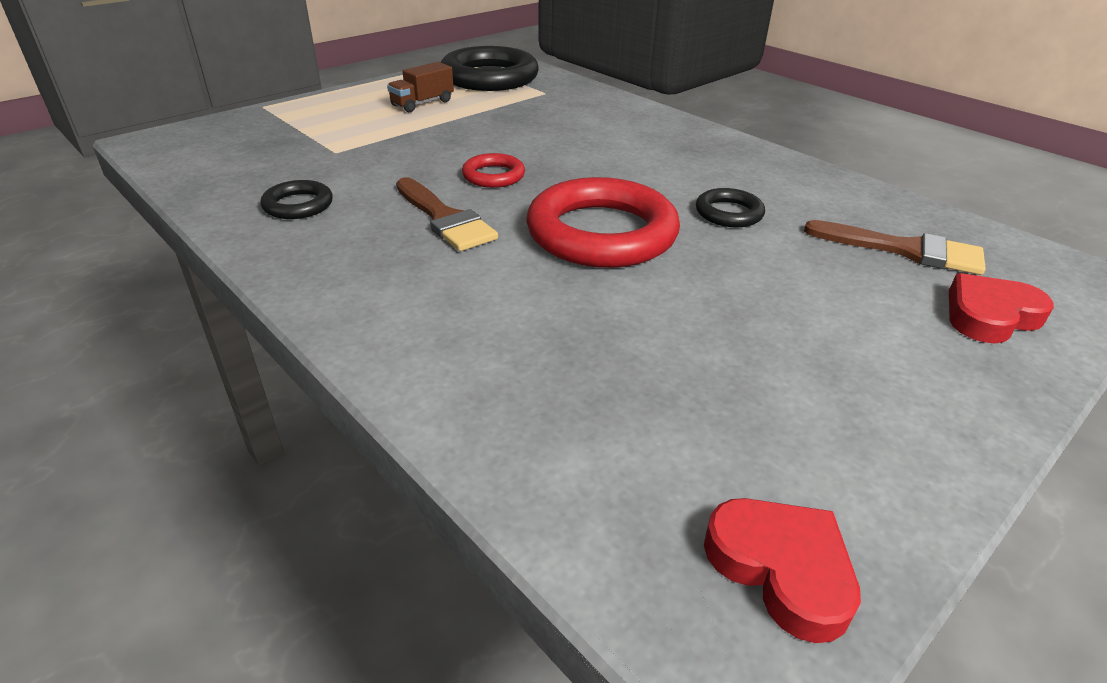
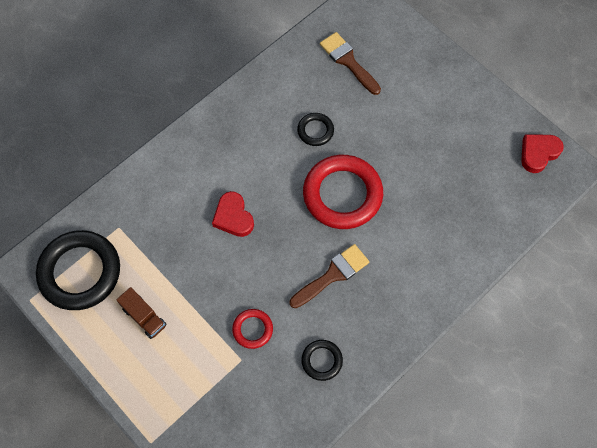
camera: 90 degrees left, 30 degrees up
(493, 176) = (274, 253): red ring -> red ring (252, 329)
(904, 250) = (348, 61): brown brush -> brown brush turned 60 degrees counterclockwise
(990, 316) = (400, 48): red heart -> red heart (233, 217)

